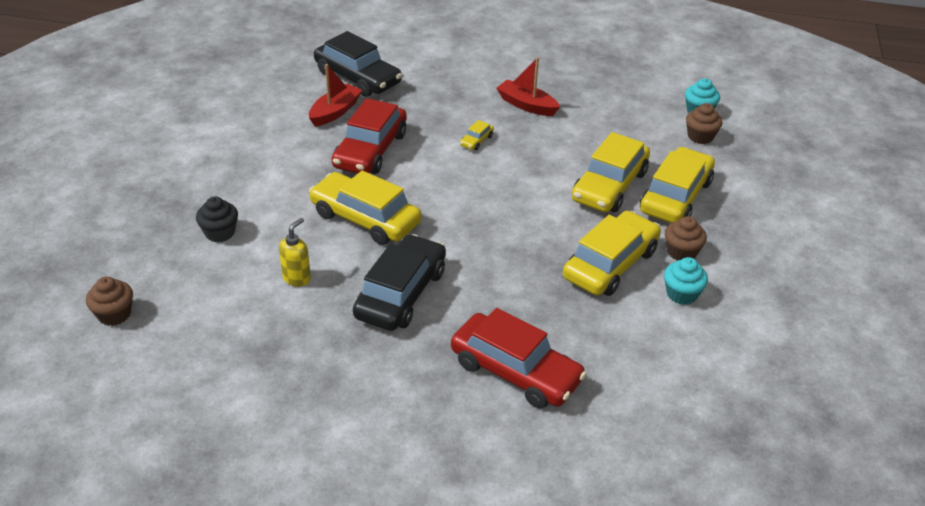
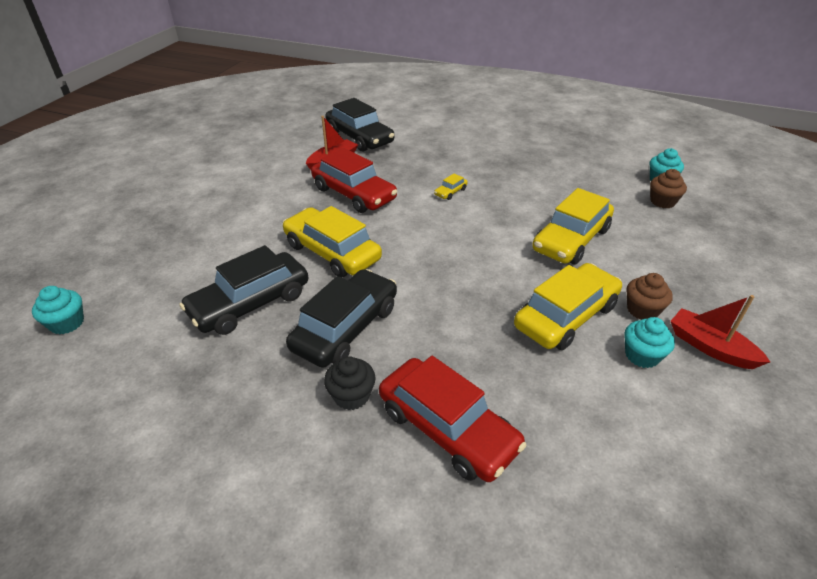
camera: 10 degrees right, 0 degrees up
(114, 314) = (67, 323): brown cupcake -> turquoise cupcake
(220, 233) = (196, 254): black cupcake -> black cupcake (351, 396)
(297, 278) = (250, 303): yellow soap dispenser -> black car
(370, 150) = (354, 194): red car -> red car turned 75 degrees counterclockwise
(526, 105) = (501, 166): red boat -> red boat (710, 347)
(675, 196) = (637, 254): yellow car -> none

